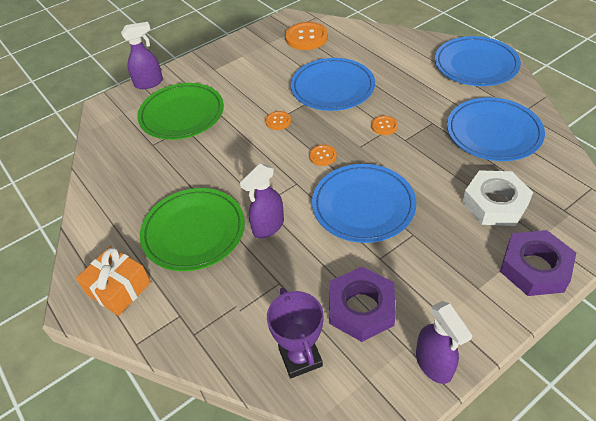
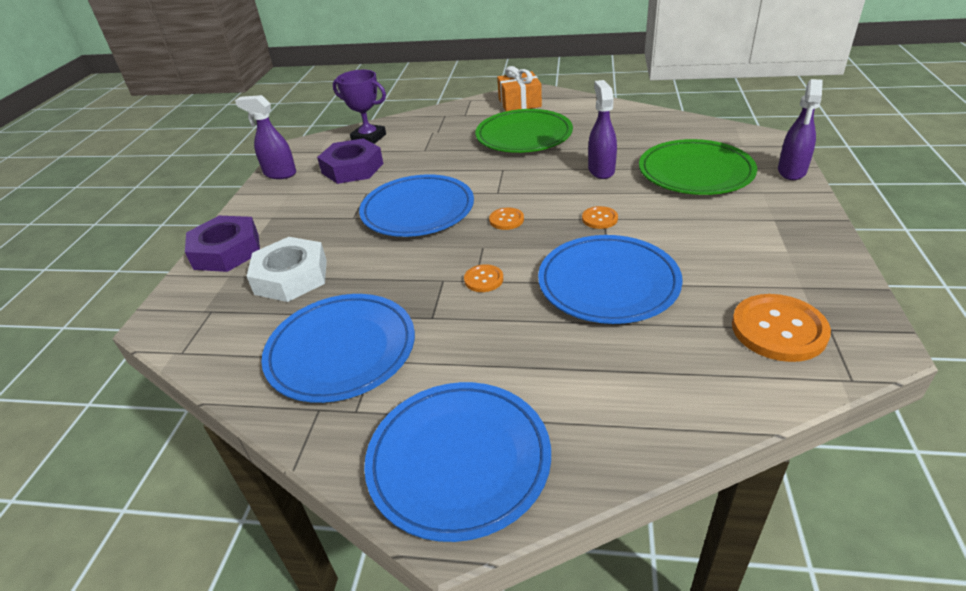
camera: 135 degrees right, 10 degrees down
(268, 227) = (476, 163): purple spray bottle -> purple spray bottle (601, 170)

